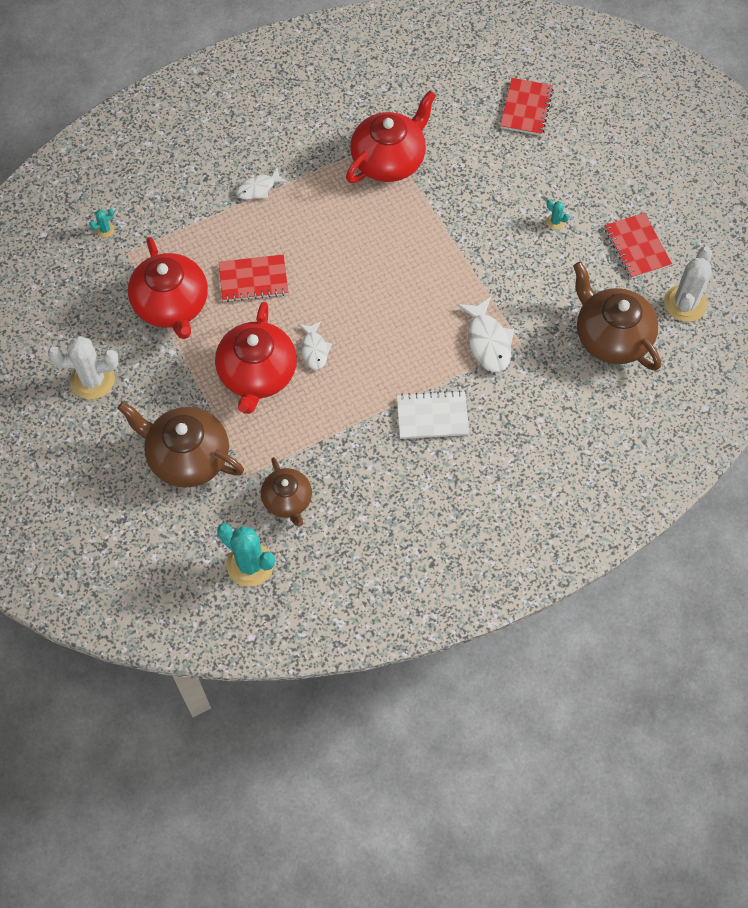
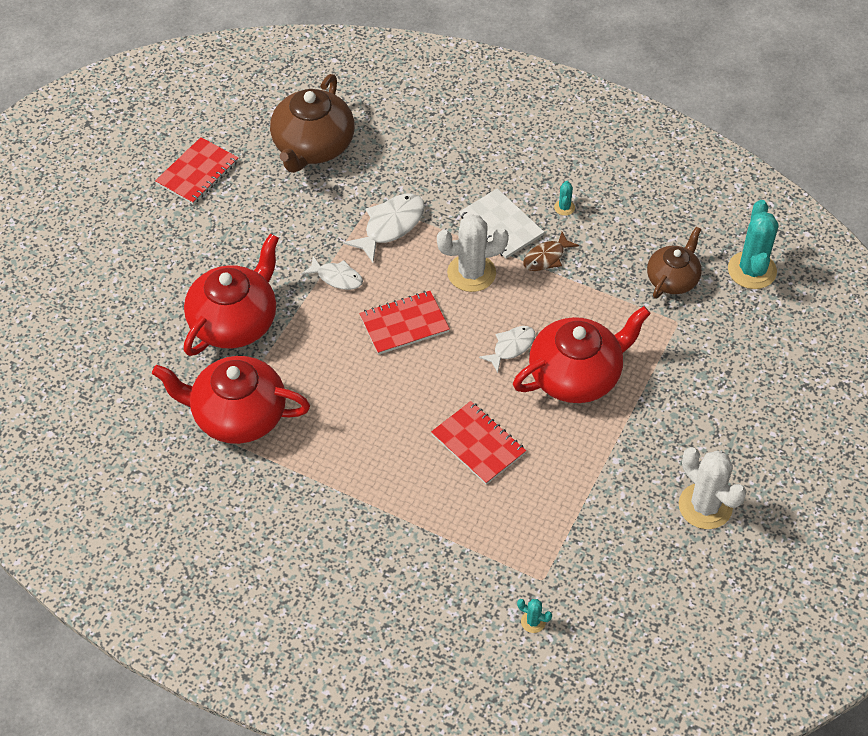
camera: 125 degrees left, 10 degrees down
(172, 305) = (566, 495): red teapot -> red teapot (234, 322)
(187, 457) = (705, 376): brown teapot -> none
(258, 188) = (364, 510): white fish -> white fish (337, 277)
(377, 427) = (546, 257): none -> brown fish
(526, 108) = (81, 336): red notebook -> red notebook (404, 324)
(555, 222) = (213, 243): turquoise cactus -> turquoise cactus (564, 207)
(685, 303) = (235, 114): white cactus -> white cactus (471, 273)

